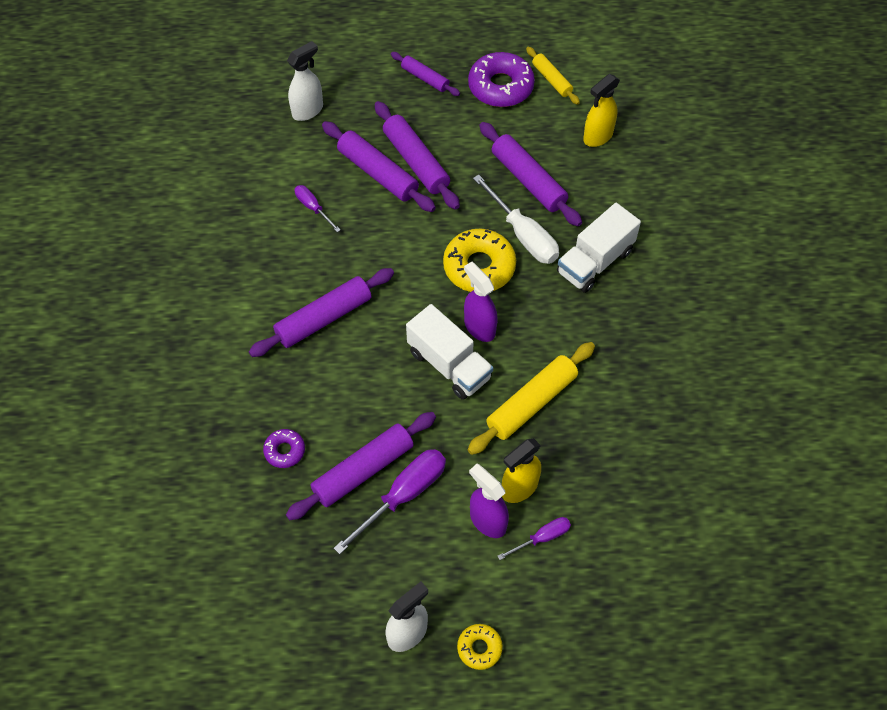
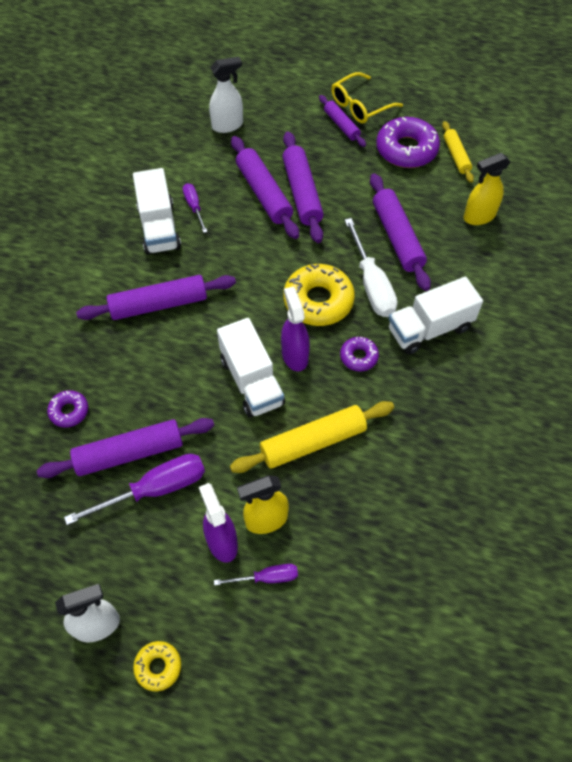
camera: 20 degrees right, 0 degrees up
(287, 240) = (159, 227): none -> white truck
(435, 52) = (360, 106): none -> yellow glasses
(540, 309) = (358, 357): none -> purple donut

